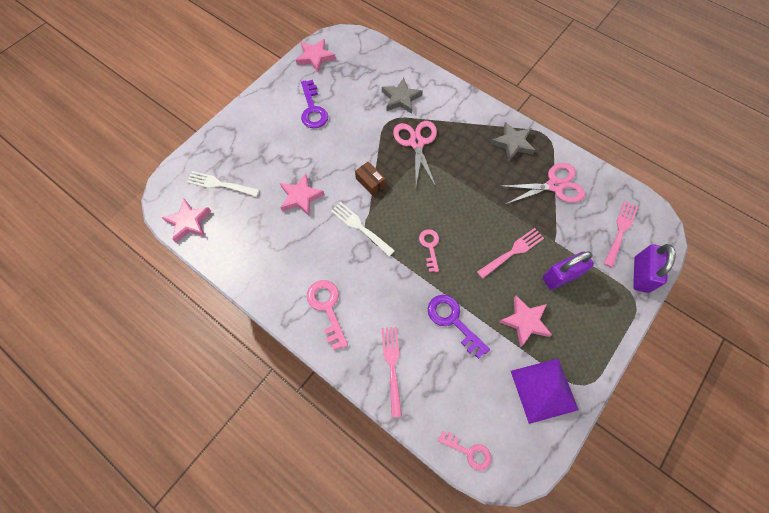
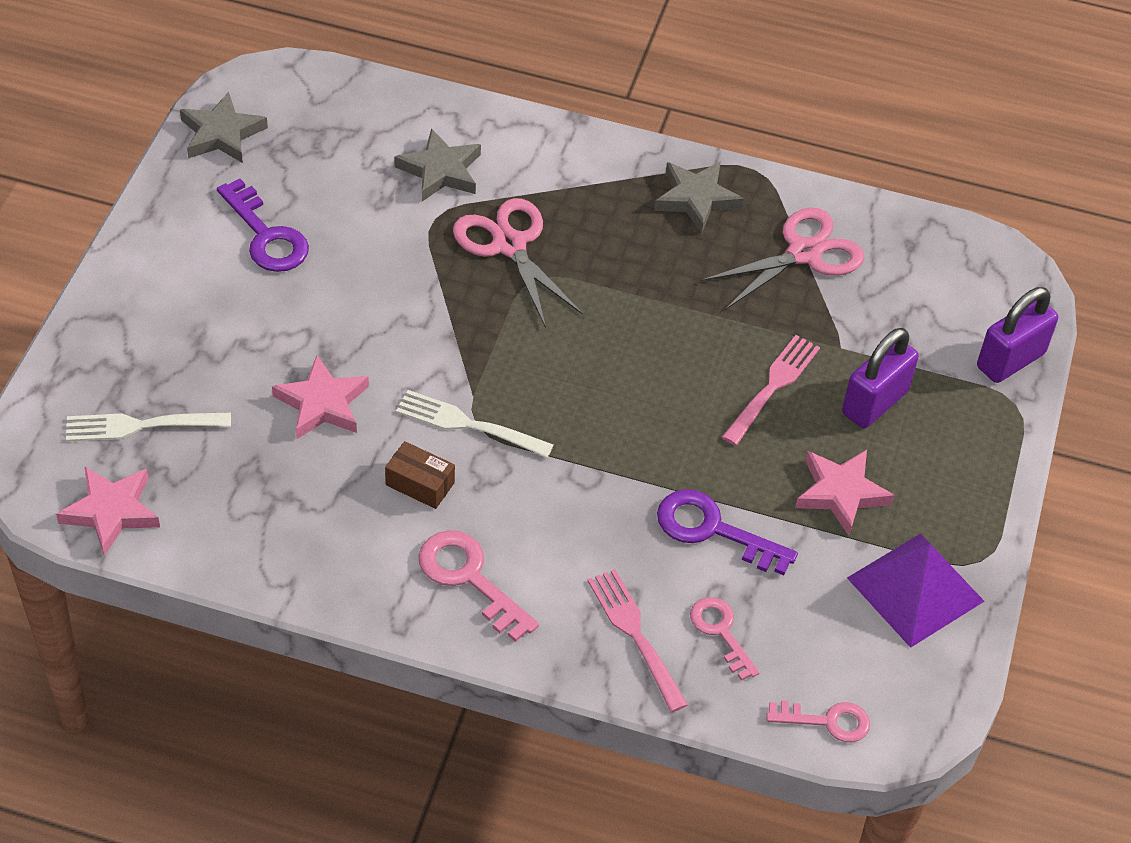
camera: 25 degrees left, 15 degrees down
(315, 57) = (222, 134): pink star -> grey star
(370, 182) = (450, 340): brown box -> brown box (420, 484)
(430, 247) = (617, 420): pink key -> pink key (720, 632)
(620, 231) = (950, 299): pink fork -> none
(641, 274) = (1010, 360): purple padlock -> purple padlock turned 60 degrees clockwise

